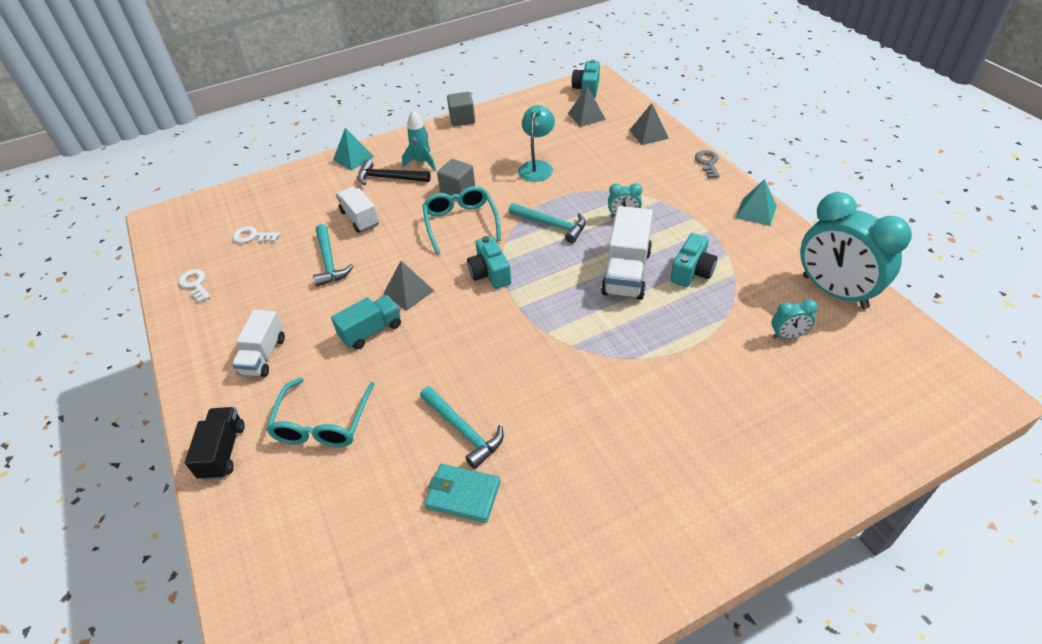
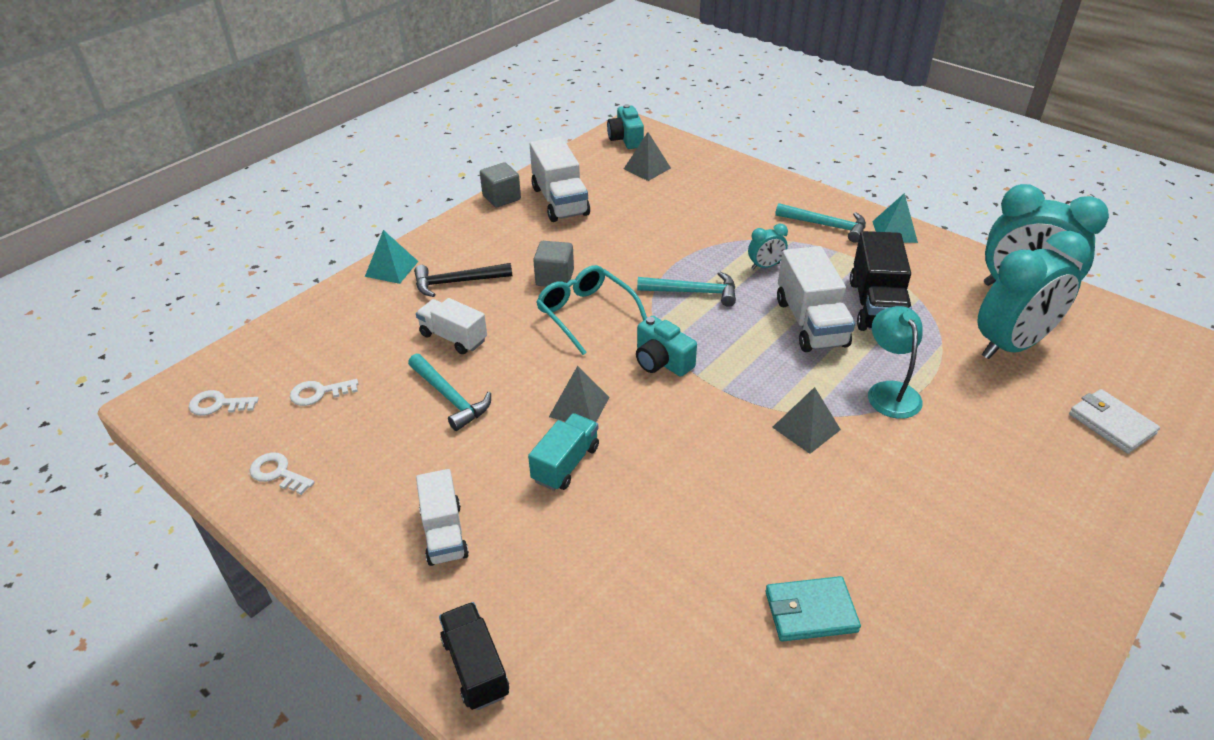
camera: 25 degrees left, 5 degrees down
(191, 228) = (218, 404): none -> white key
(322, 423) = (583, 589): turquoise glasses -> none
(422, 163) = (487, 256): turquoise rocket -> none
(463, 431) = (759, 542): turquoise hammer -> turquoise hammer (826, 226)
(502, 130) = (560, 201): none -> white truck
(537, 166) = (630, 233): turquoise lamp -> turquoise lamp (890, 391)
(648, 134) = (729, 175): grey pyramid -> grey pyramid (806, 428)
(692, 271) = (876, 306): turquoise camera -> black truck
(707, 163) = (811, 193): grey key -> none
(787, 336) = (1011, 345): turquoise clock -> turquoise clock, size x2.35
(828, 429) = (1111, 424): none -> white wallet

